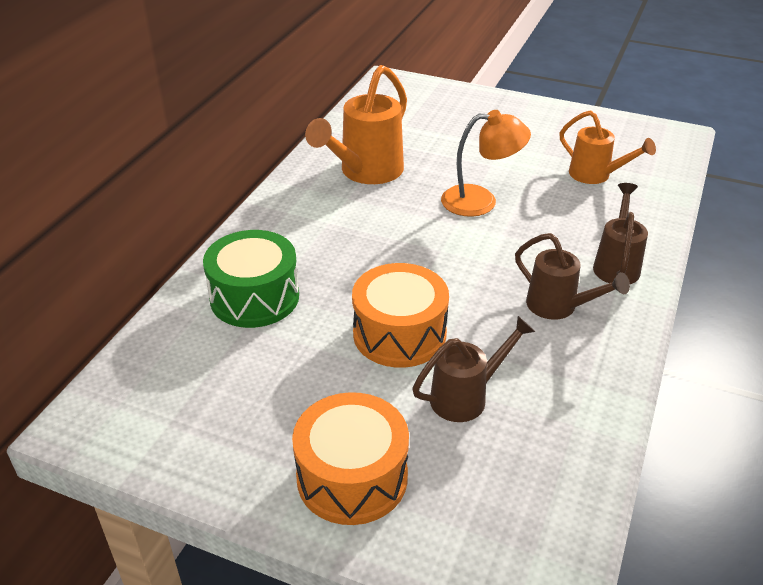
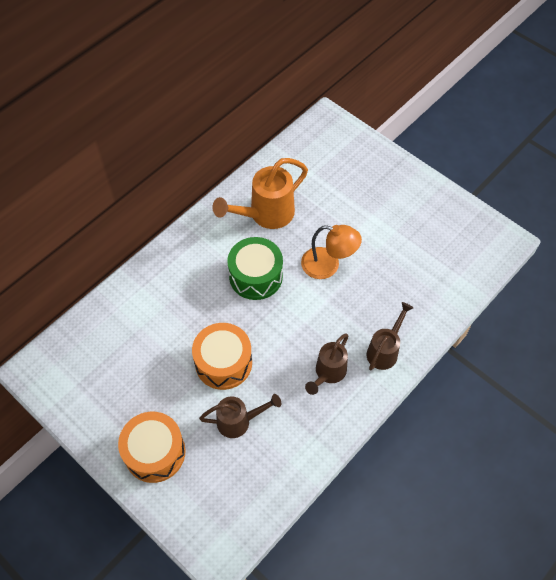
camera: 20 degrees right, 20 degrees up
(254, 297) = (153, 306): green drum -> green drum (256, 276)
(559, 307) = (328, 373): brown watering can -> brown watering can turned 60 degrees clockwise
(596, 175) = (420, 265): orange watering can -> none

